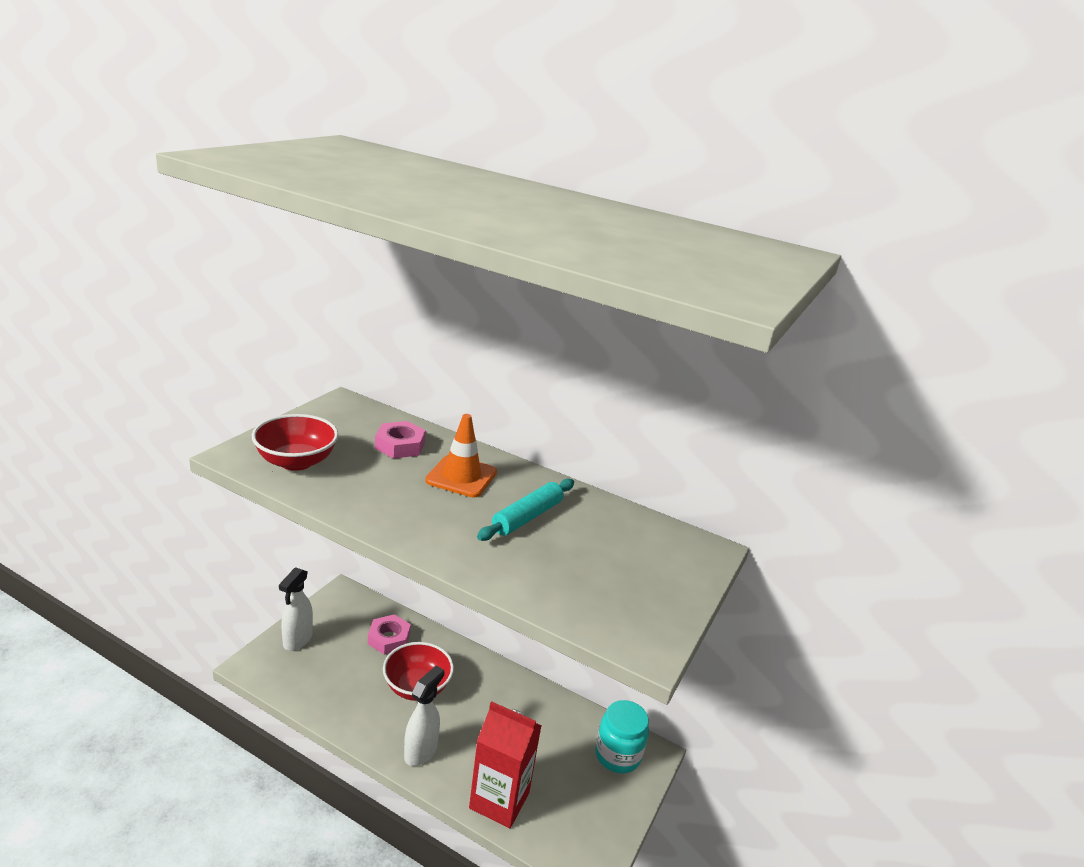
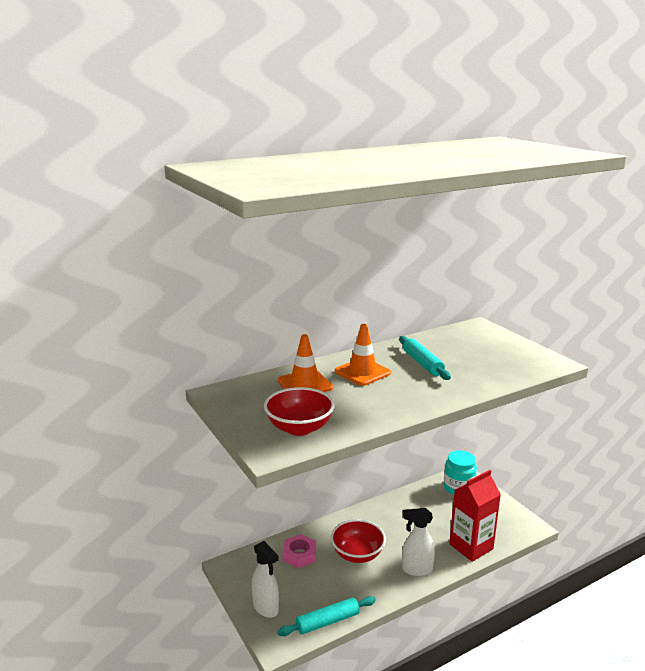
camera: 55 degrees left, 5 degrees down
(298, 694) = (327, 621): none -> turquoise rolling pin
(400, 445) = (305, 384): pink nut -> orange traffic cone
(421, 751) = (416, 569): white spray bottle -> white spray bottle turned 60 degrees counterclockwise

